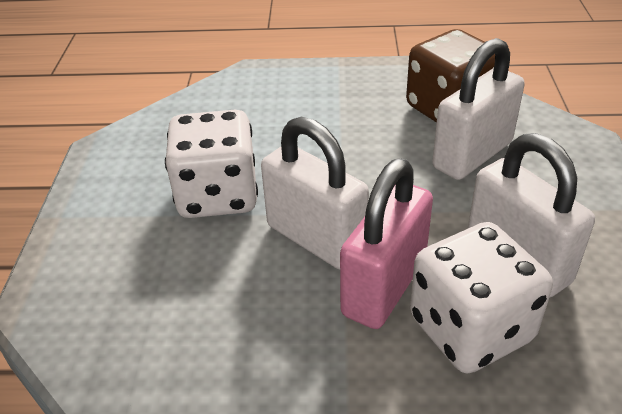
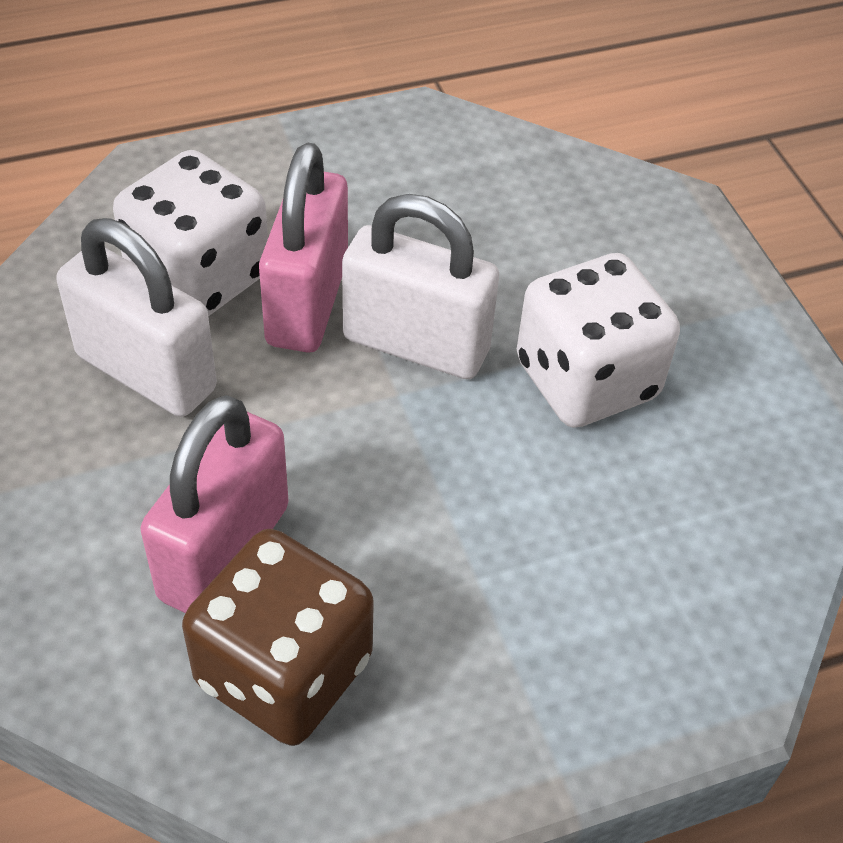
camera: 155 degrees right, 10 degrees up
(472, 155) = (224, 552): white padlock -> pink padlock

